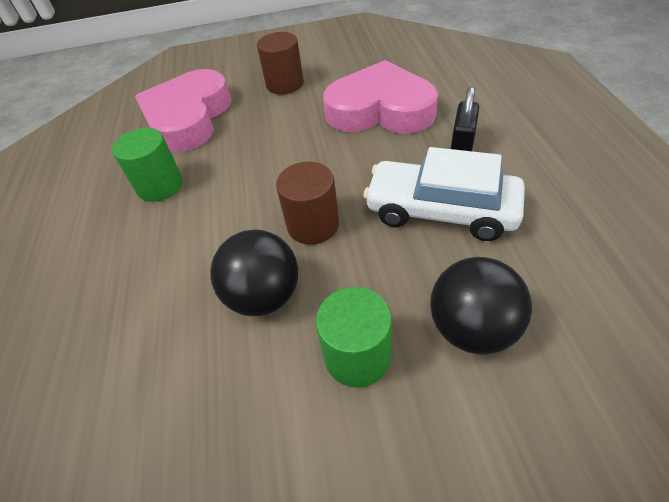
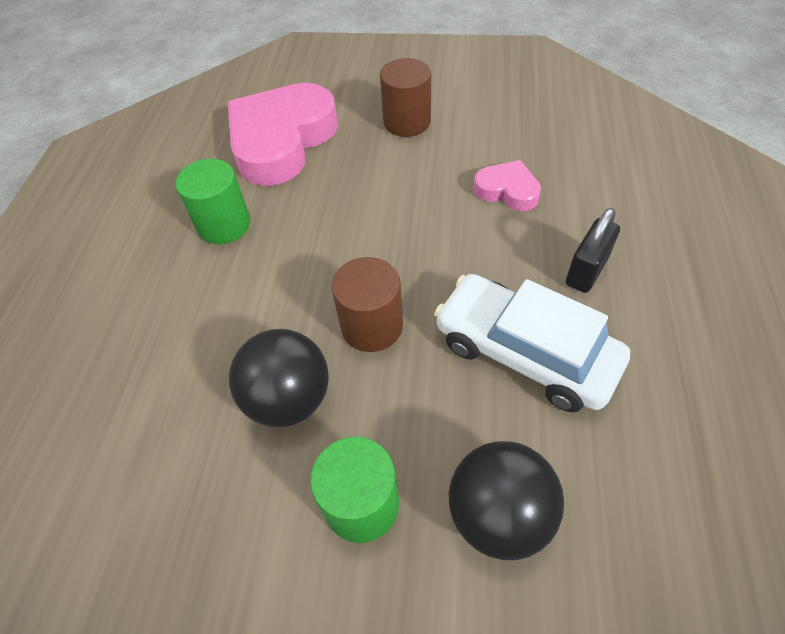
camera: 15 degrees right, 5 degrees up
(380, 110) = (507, 190): pink heart -> pink heart, size x0.48

